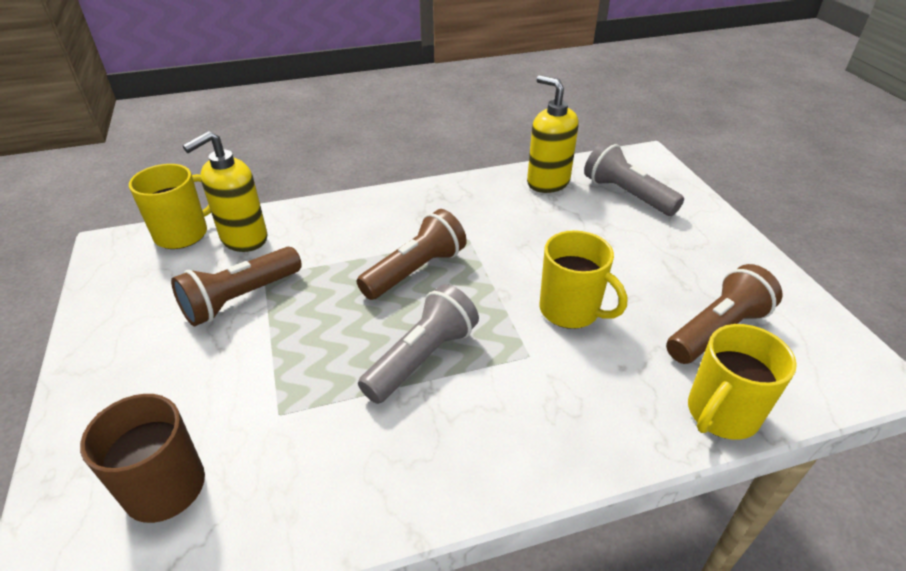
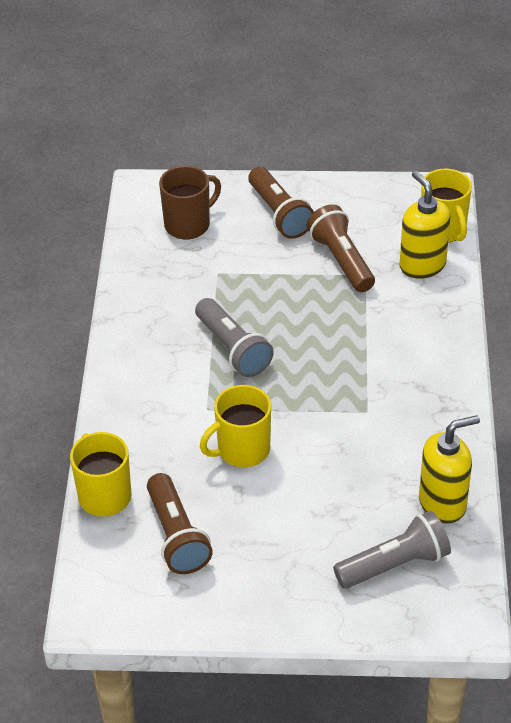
camera: 110 degrees right, 5 degrees up
(415, 270) = (334, 365): brown flashlight -> brown flashlight (279, 214)

